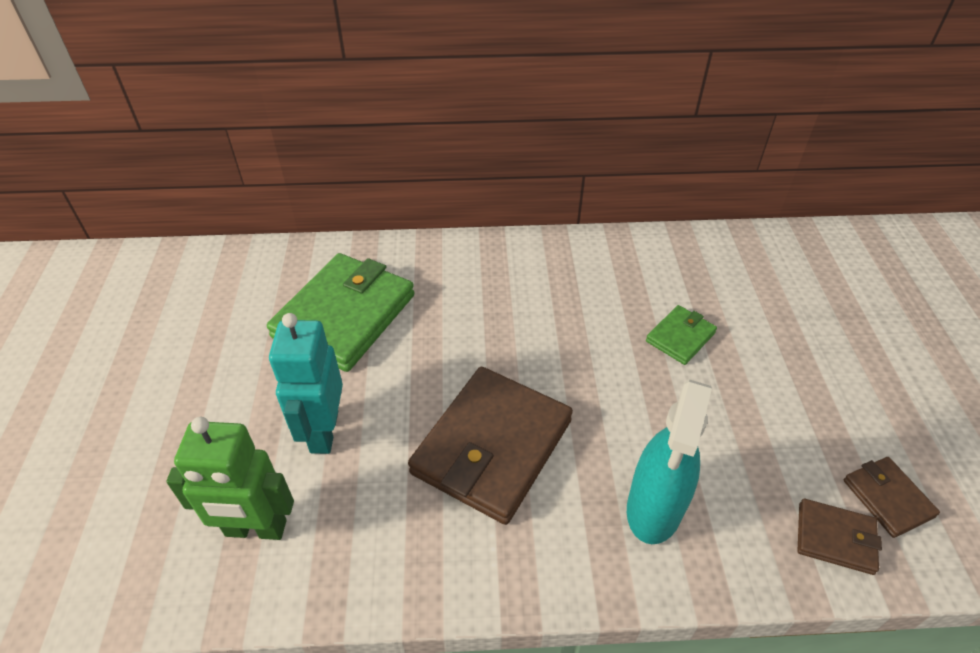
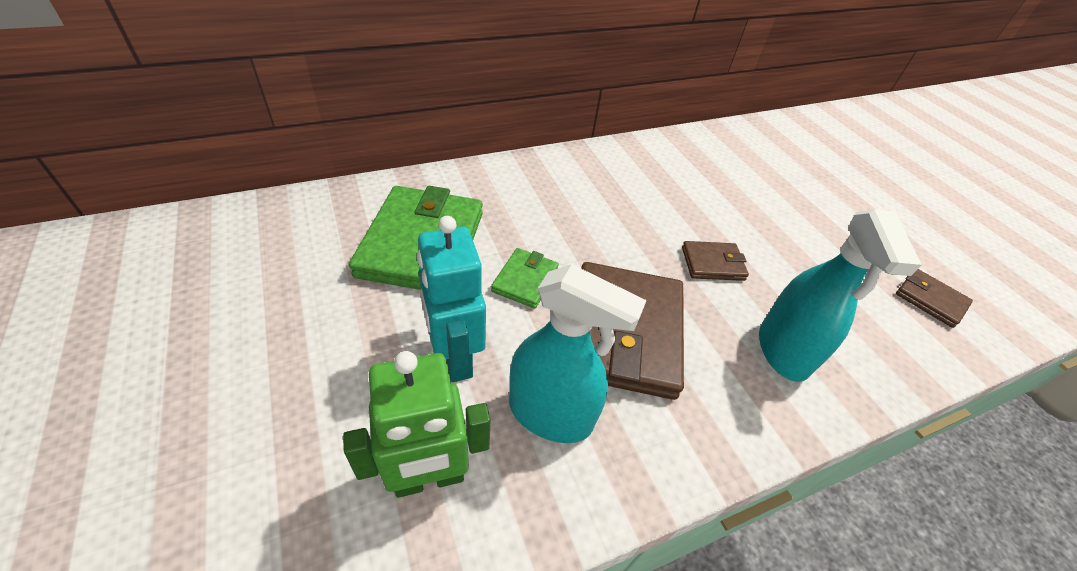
camera: 25 degrees left, 0 degrees up
(381, 505) = (551, 414): none -> turquoise spray bottle
(680, 337) = (720, 211): green wallet -> green wallet (525, 280)
(835, 538) = (918, 339): brown wallet -> brown wallet (712, 264)

